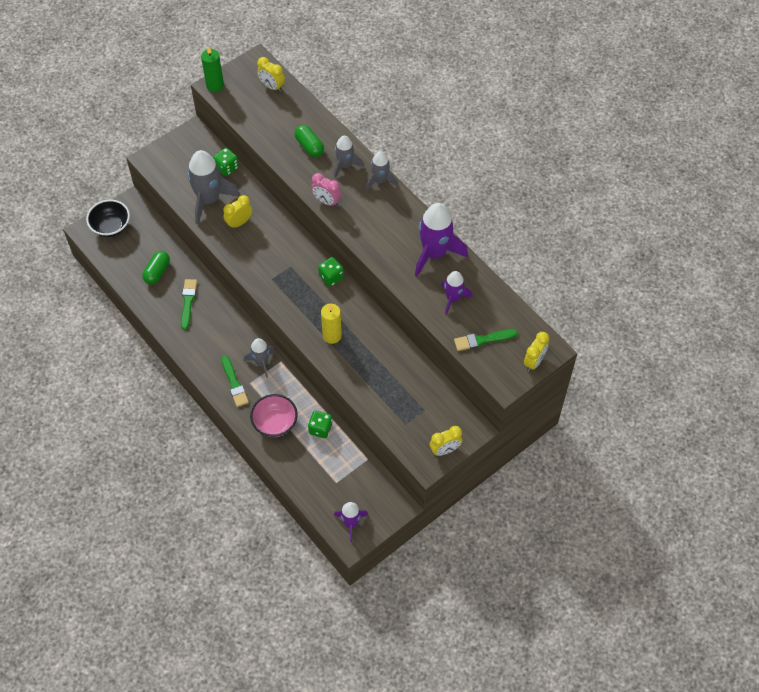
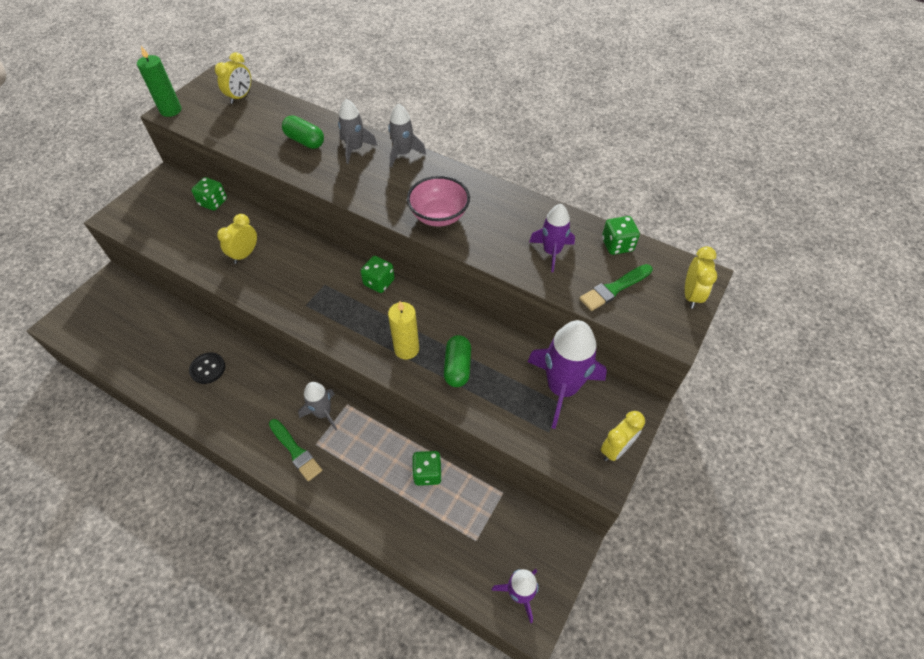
camera: 20 degrees left, 5 degrees down
(111, 227) = (89, 311): black bowl -> none
(157, 272) = (159, 345): green capsule -> green capsule (457, 367)
(188, 302) = (208, 369): green brush -> black button
(209, 199) = (200, 240): grey rocket -> none
(272, 86) = (240, 97): yellow clock -> yellow clock turned 75 degrees counterclockwise
(275, 423) = (366, 486): pink bowl -> pink bowl (439, 216)
(326, 201) = (347, 189): pink clock -> none
(435, 253) = (503, 209): purple rocket -> purple rocket (562, 388)
(503, 308) = (617, 245): none -> green dice

